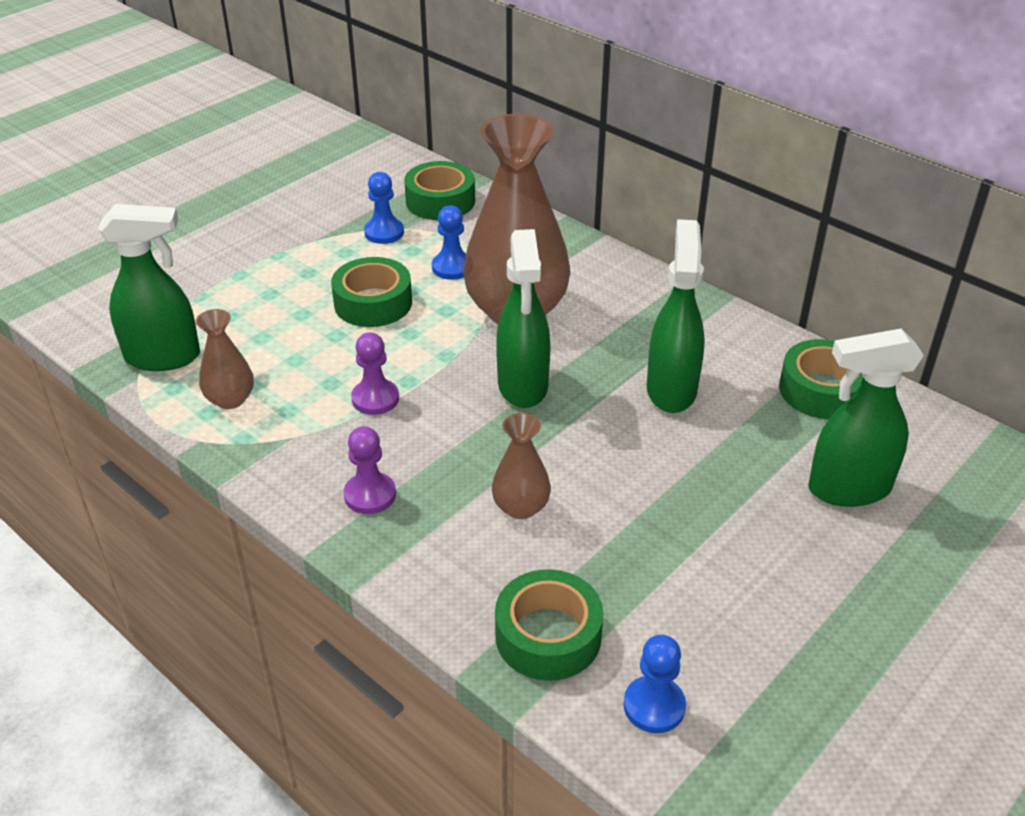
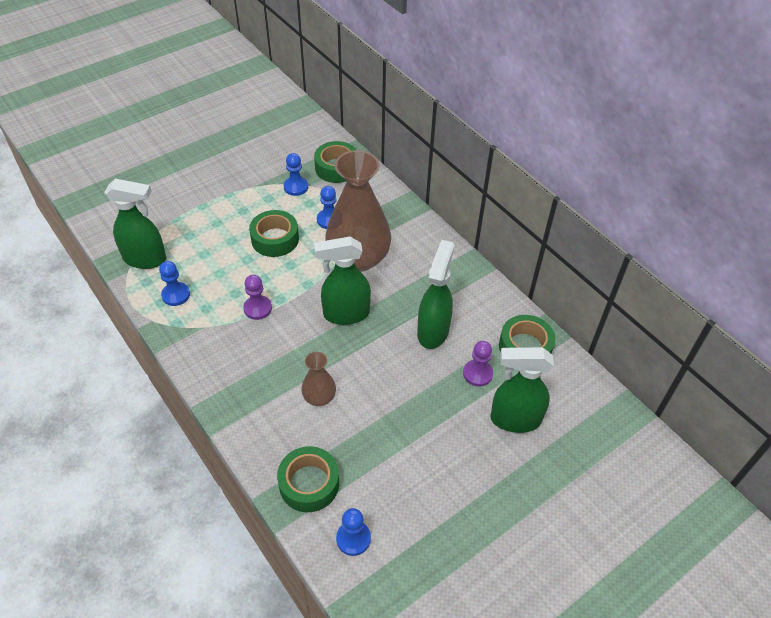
camera: 10 degrees right, 10 degrees up
(230, 399) = (176, 295): brown vase -> blue pawn
(370, 495) = (237, 374): purple pawn -> purple pawn (477, 374)
(523, 386) = (345, 314): green spray bottle -> green spray bottle turned 75 degrees clockwise

